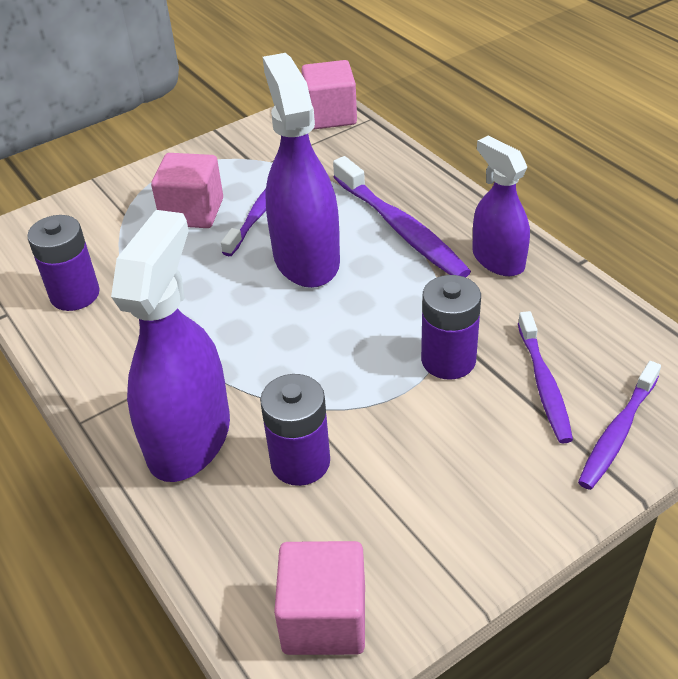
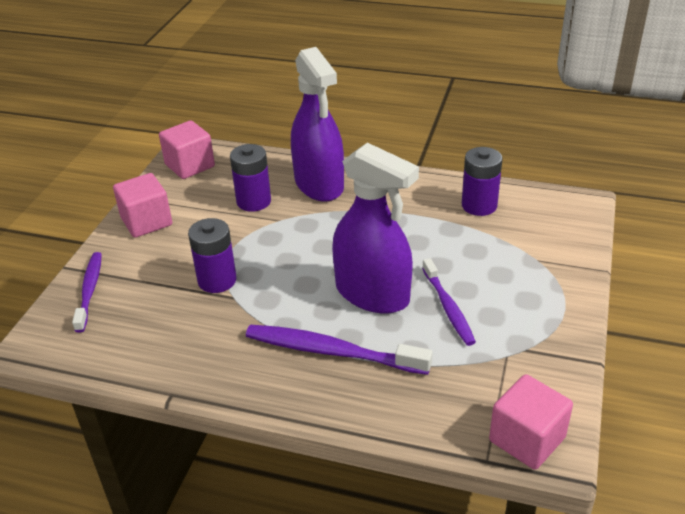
camera: 140 degrees right, 5 degrees down
(192, 212) = (495, 284): pink cube -> pink cube (146, 222)
(498, 260) = (236, 364): purple spray bottle -> none
(544, 384) = (148, 295): purple toothbrush -> none

